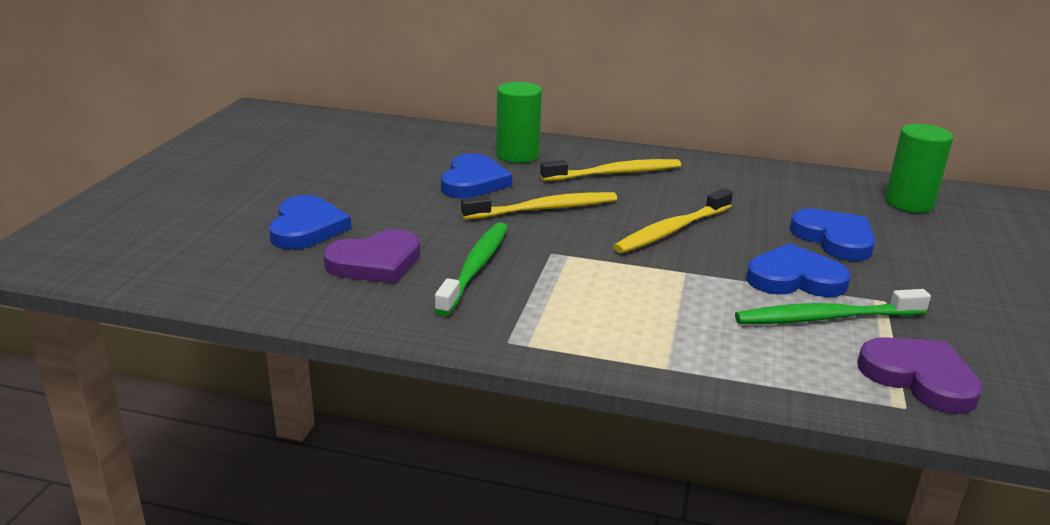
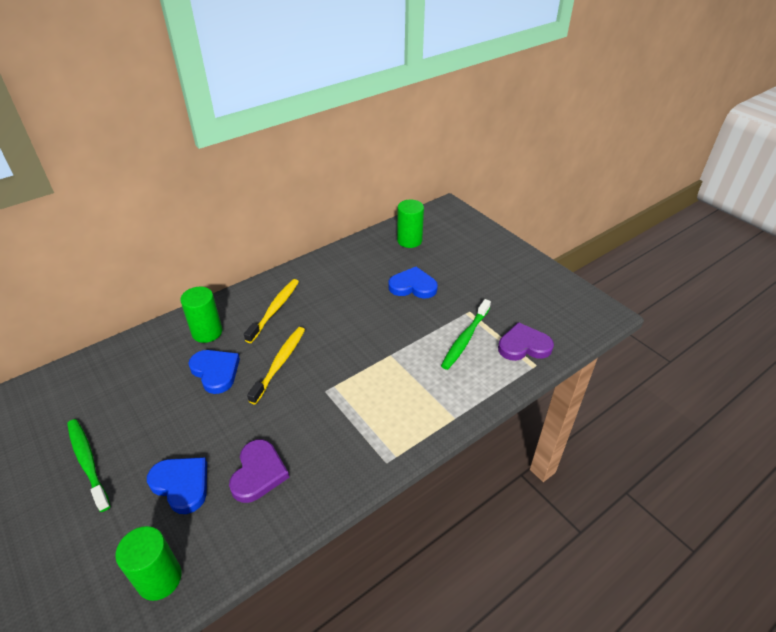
camera: 50 degrees left, 15 degrees up
(183, 266) = (159, 579): none -> green cylinder
(475, 267) = (308, 431): green toothbrush -> green toothbrush (88, 462)
(671, 230) = (351, 332): yellow toothbrush -> none
(795, 278) = (430, 324): blue heart -> none

